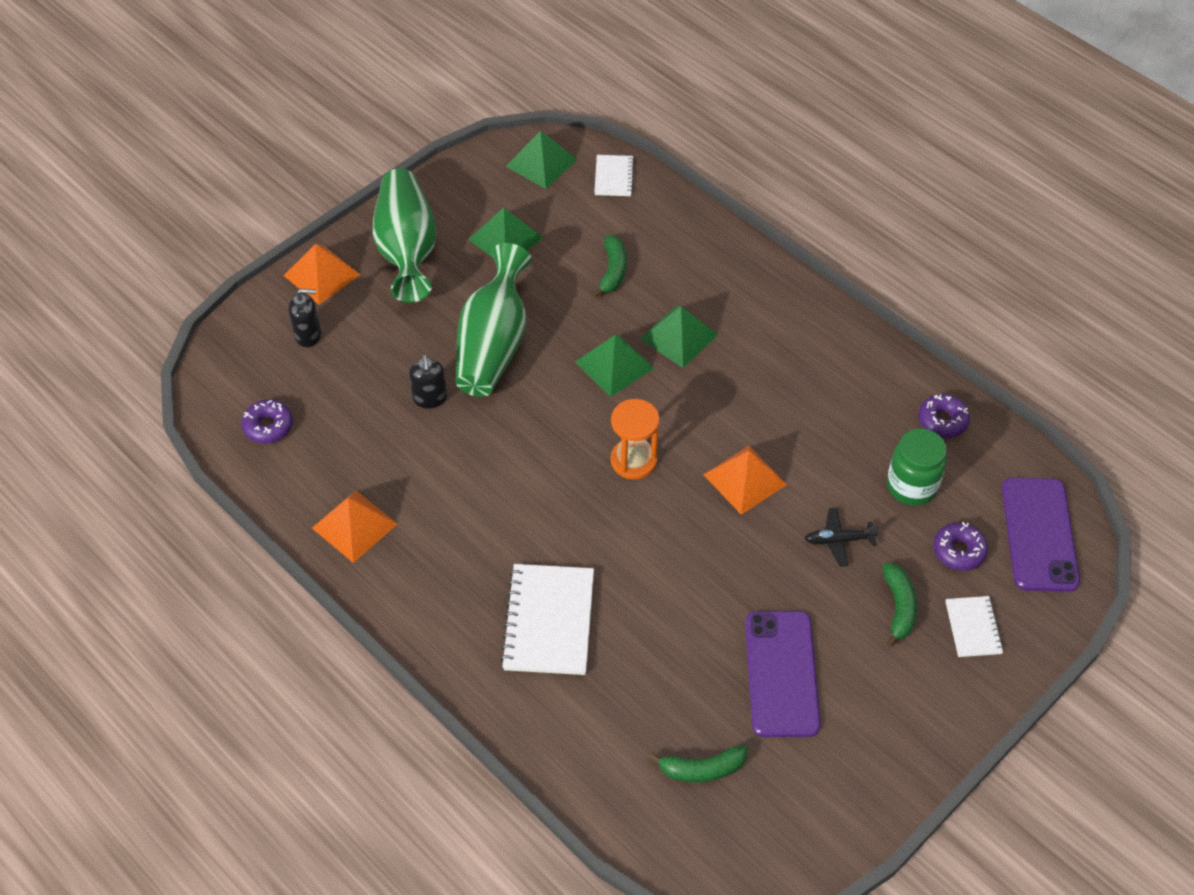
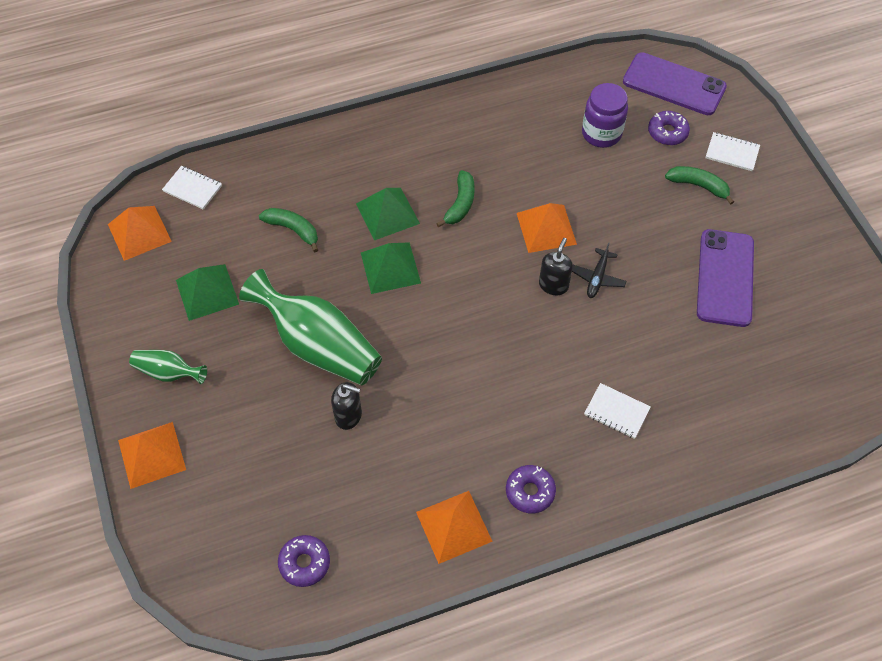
camera: 65 degrees left, 5 degrees up
(308, 335) = (217, 491): black soap dispenser -> black soap dispenser (553, 285)
(407, 249) = (168, 372): green vase -> green vase, size x0.49
(541, 162) = (139, 233): green pyramid -> orange pyramid
(549, 621) = (616, 412): white notebook -> white notebook, size x0.54
(633, 460) = (492, 292): orange hourglass -> none
(702, 769) = (786, 360): green banana -> green banana (460, 204)
(781, 673) = (725, 278): purple phone -> purple phone turned 75 degrees clockwise
(838, 540) = (627, 195): black plane -> black plane (597, 278)
(911, 486) = (601, 134): green jar -> purple jar
(942, 421) = (554, 92): purple donut -> purple donut (530, 492)

